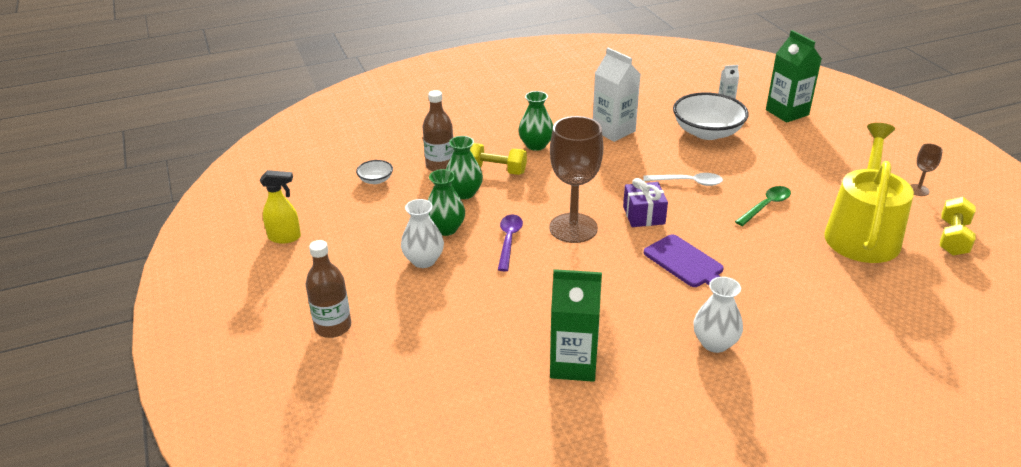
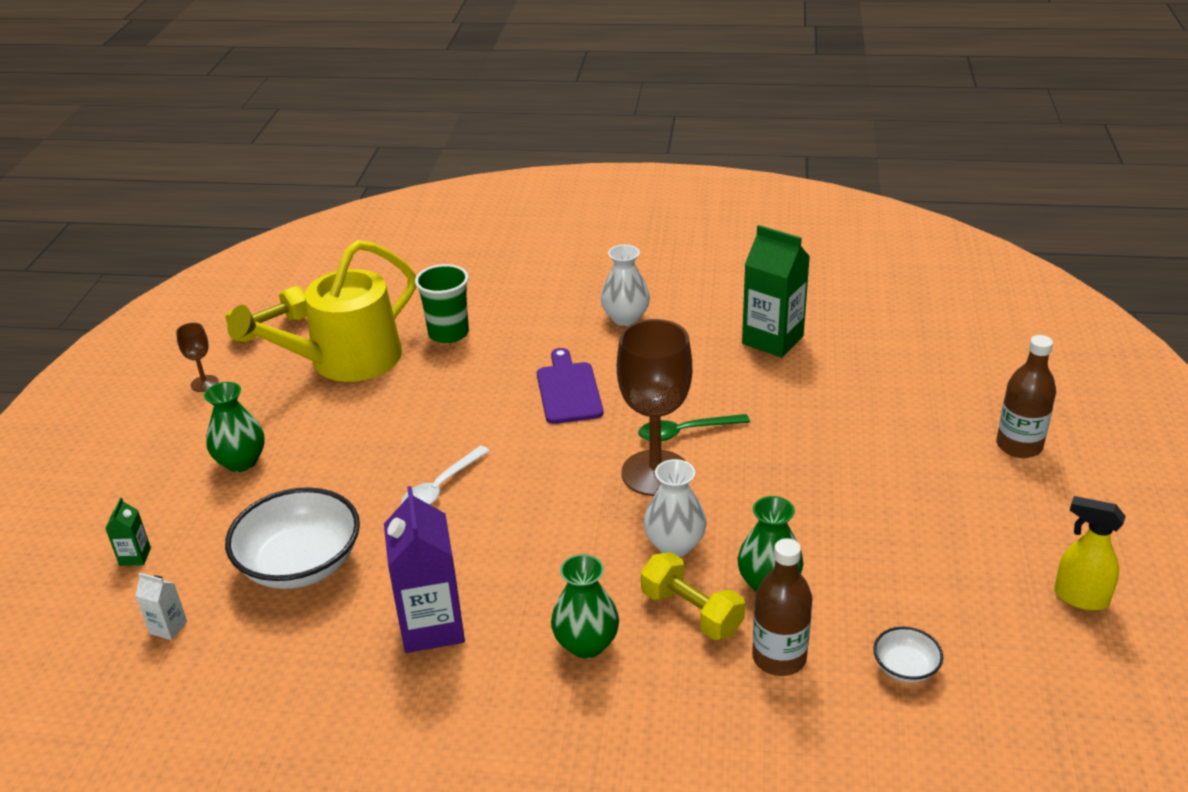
camera: 150 degrees left, 0 degrees up
(423, 260) = (879, 493): white vase -> white vase (675, 545)
(445, 229) = (827, 530): green vase -> green vase (241, 462)
(509, 241) = (751, 483): purple spoon -> none
(613, 131) = (432, 626): white carton -> purple carton
(643, 215) = (551, 460): purple gift -> none
(688, 182) = (441, 487): white spoon -> white spoon turned 90 degrees counterclockwise
(766, 206) = (395, 423): green spoon -> green spoon (685, 432)
(787, 112) = (135, 556): green carton -> green carton, size x0.46
(829, 279) = (448, 333): none -> green cup

